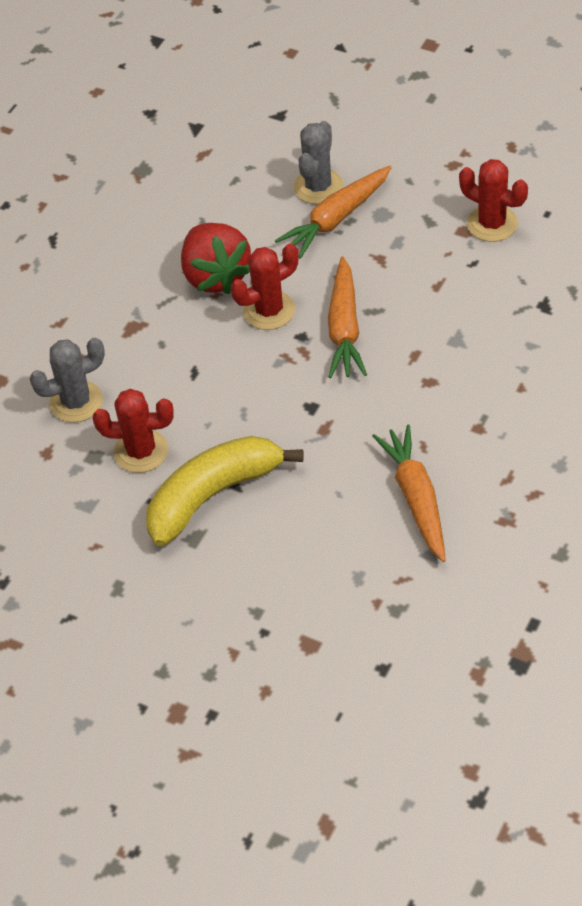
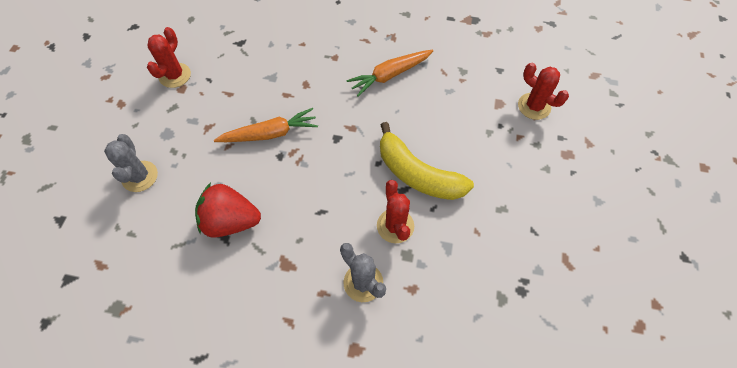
camera: 110 degrees left, 10 degrees up
(215, 276) = (231, 221): red strawberry -> red strawberry turned 135 degrees counterclockwise
(269, 310) = (260, 179): red cactus -> red cactus (534, 106)
(318, 187) = (140, 176): grey cactus -> grey cactus turned 75 degrees clockwise
(336, 219) = (172, 158): orange carrot -> none

